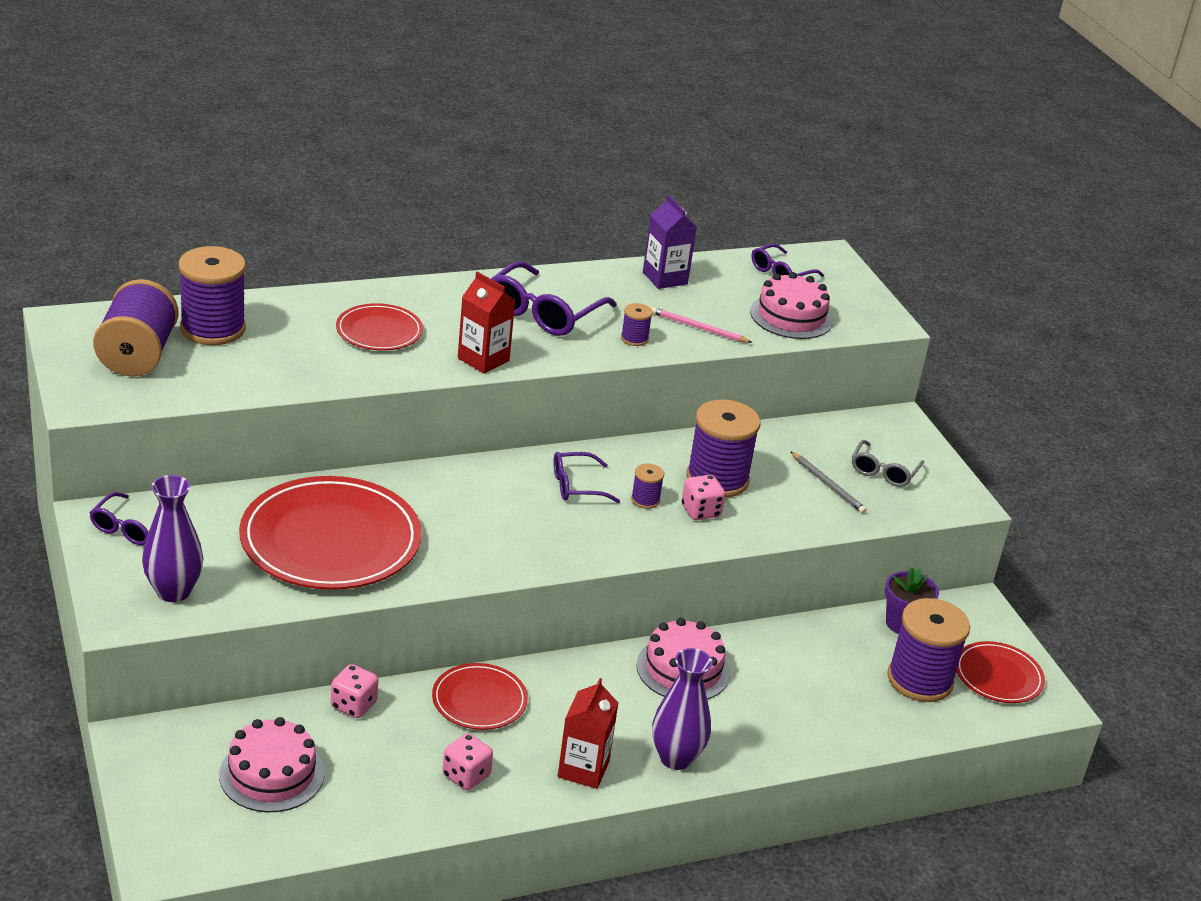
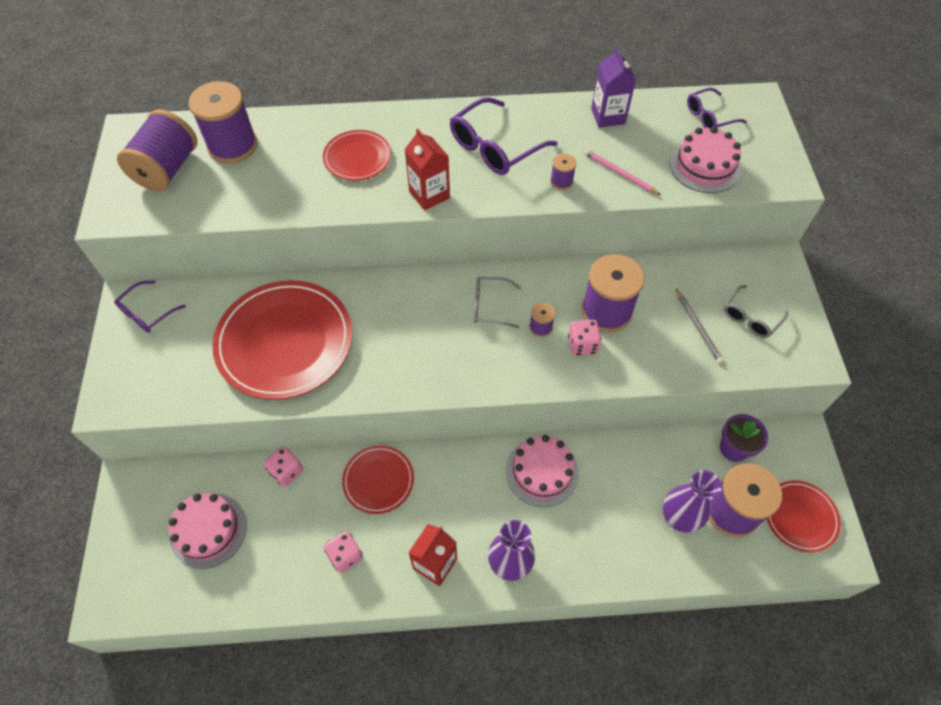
camera: 20 degrees right, 25 degrees up
(173, 591) = (154, 381): purple vase -> purple vase (678, 518)
(576, 486) = (490, 306): purple glasses -> grey glasses

